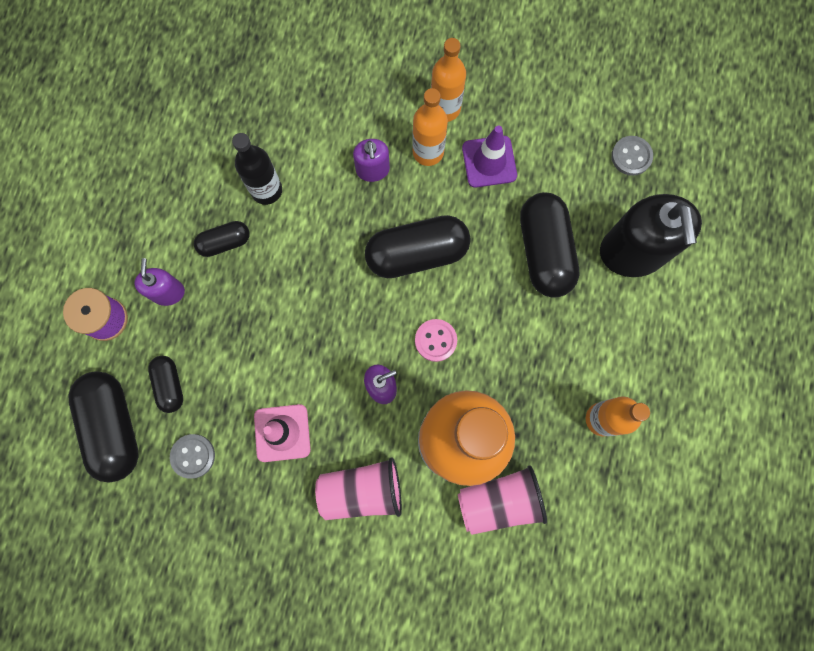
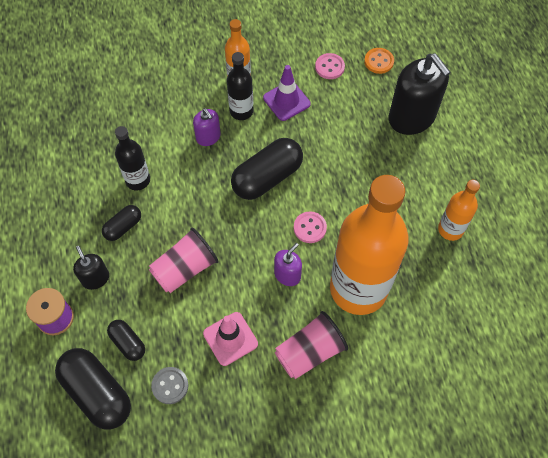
camera: 25 degrees left, 15 degrees down
(168, 292) = (95, 278): purple soap dispenser -> black soap dispenser
(428, 152) = (241, 111): orange bottle -> black bottle
(499, 501) = (411, 314): pink cup -> pink cup (185, 269)
(544, 251) = (353, 141): black capsule -> none
(565, 138) = (329, 67): none -> pink button
(631, 156) = (378, 61): grey button -> orange button

